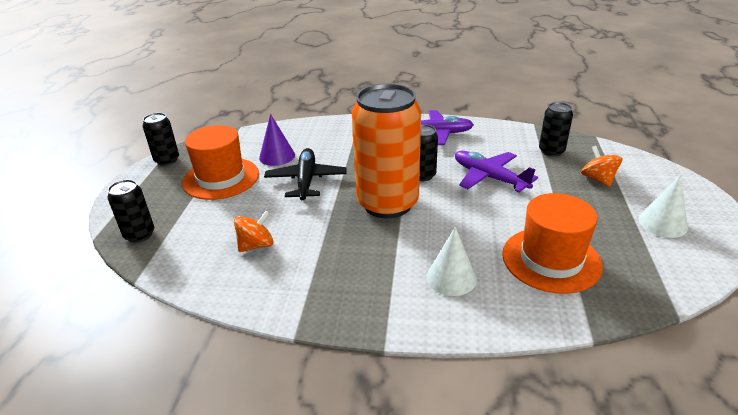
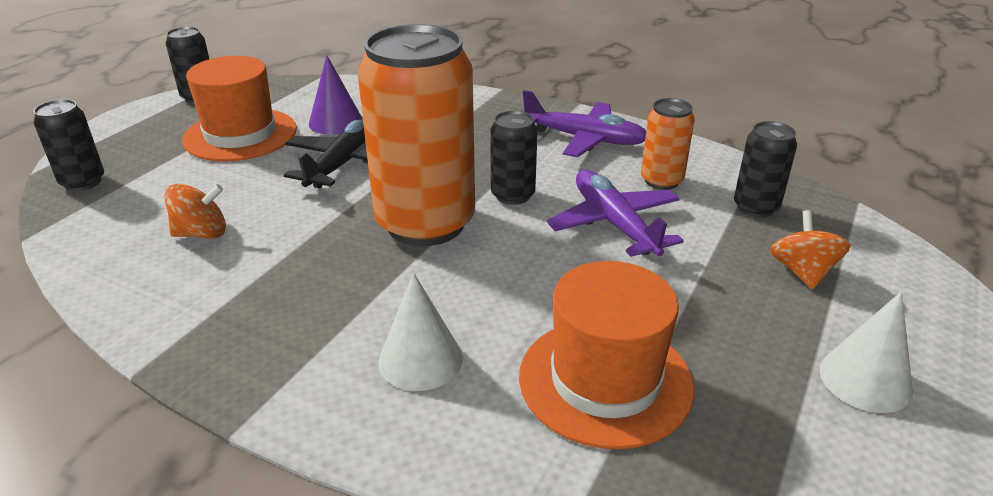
camera: 20 degrees right, 0 degrees up
(494, 148) = (661, 181): none -> orange can

